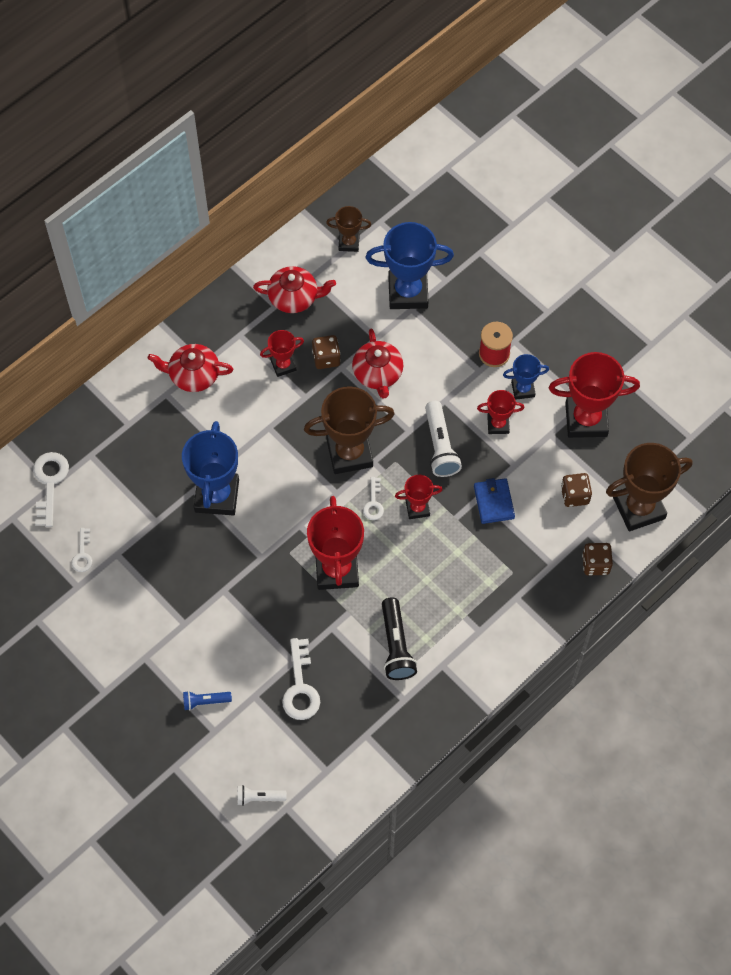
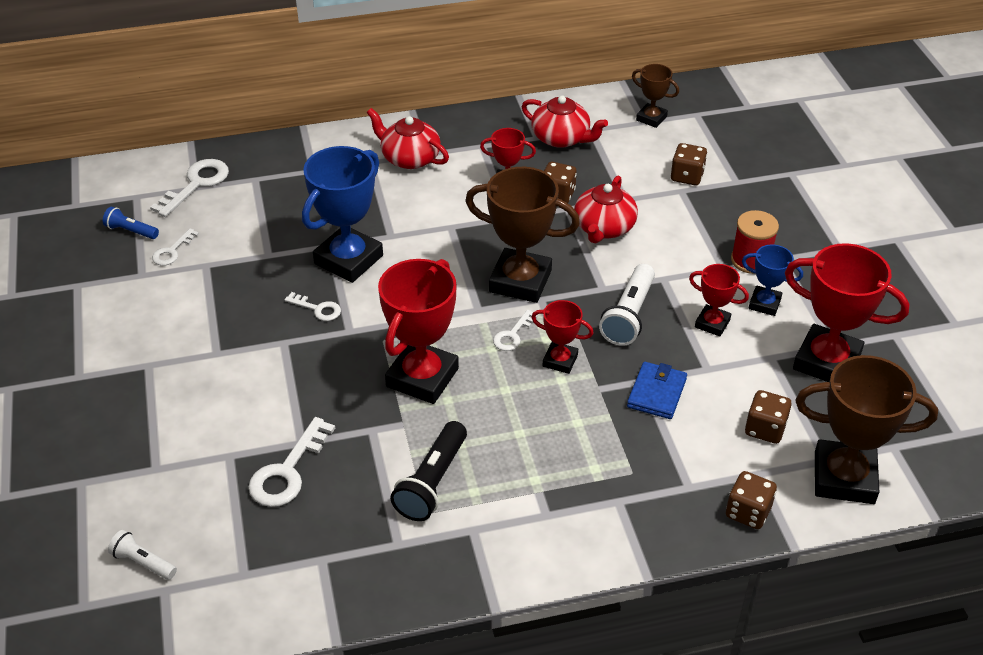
camera: 30 degrees right, 20 degrees down
(205, 701) = (172, 435): blue flashlight -> blue flashlight (131, 231)
(226, 550) = (318, 309): none -> white key
(408, 292) = (687, 176): blue trophy -> brown dice

